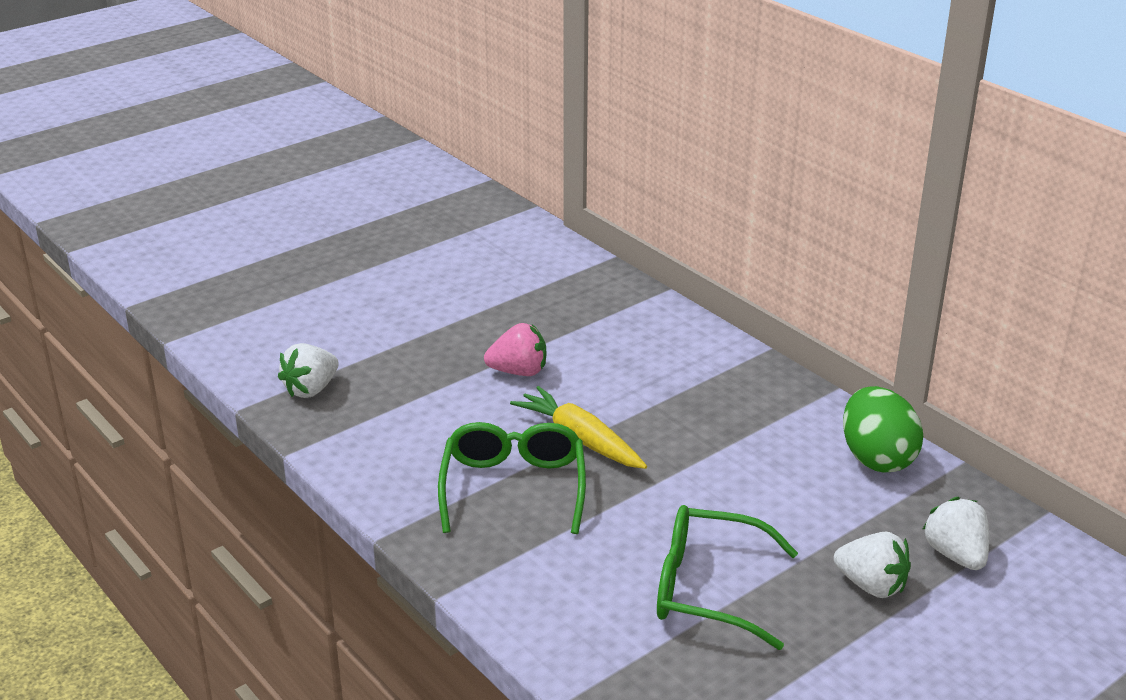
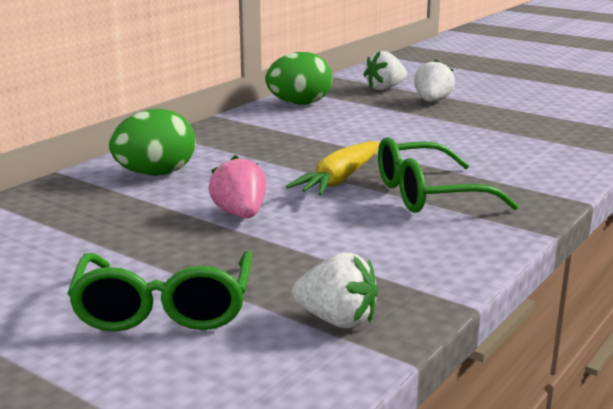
camera: 105 degrees left, 10 degrees down
(640, 336) = (155, 174): none -> green egg
(707, 589) = (480, 132): green glasses -> green glasses (164, 309)

